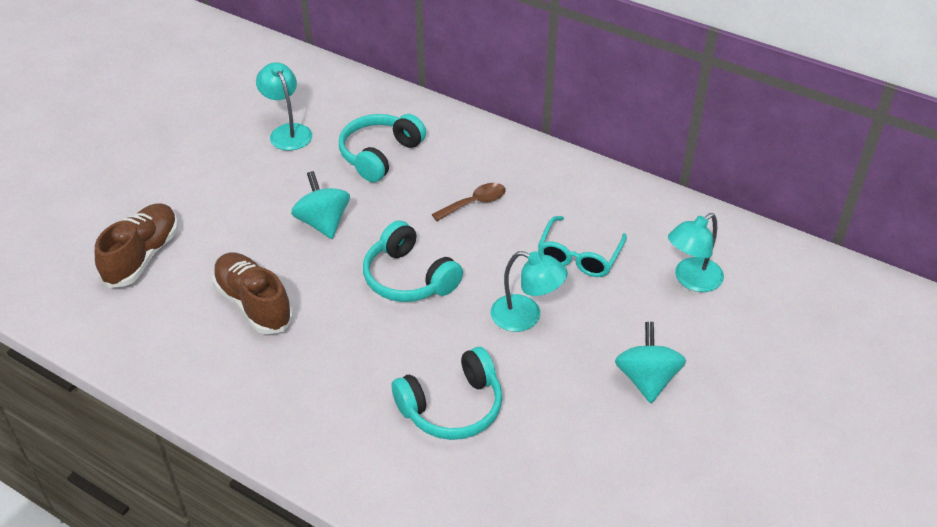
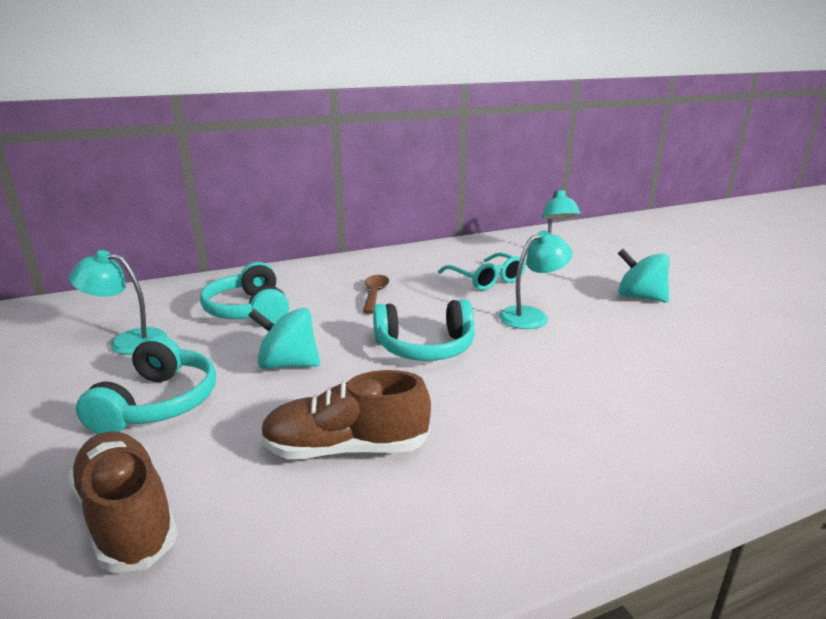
camera: 55 degrees left, 20 degrees down
(452, 407) = (616, 380): turquoise headphones -> turquoise headphones (158, 403)

